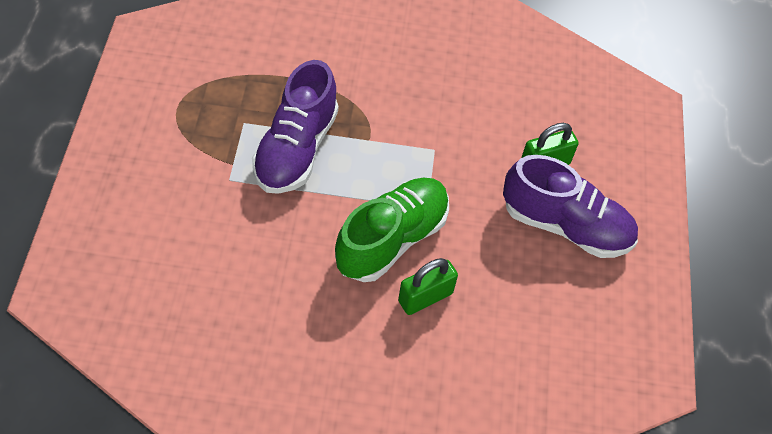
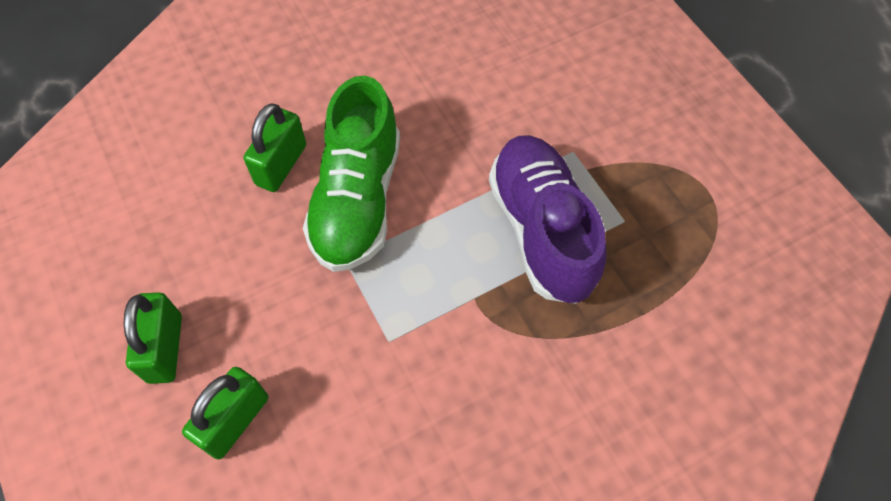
camera: 150 degrees right, 5 degrees up
(565, 225) = (165, 348): purple shoe -> green padlock

